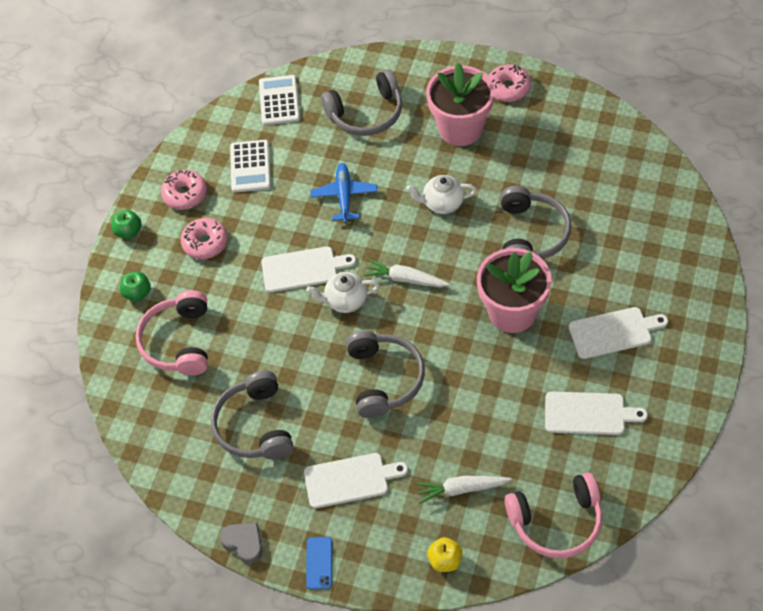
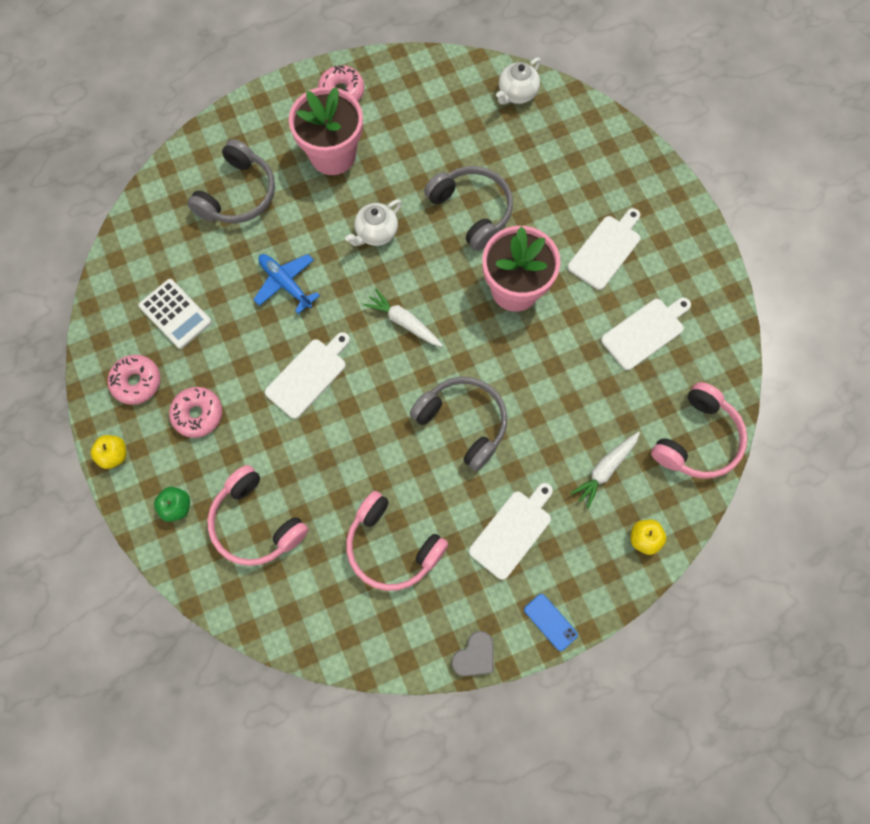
camera: 45 degrees left, 15 degrees up
(128, 231) = (114, 455): green apple -> yellow apple
(244, 543) = (474, 656): grey heart -> grey heart turned 135 degrees clockwise
(254, 426) = (392, 547): grey headphones -> pink headphones
(279, 101) = (146, 234): white calculator -> none
(345, 301) = (370, 378): white teapot -> white teapot (517, 94)
(405, 279) = (404, 322): white carrot -> white carrot turned 60 degrees clockwise

